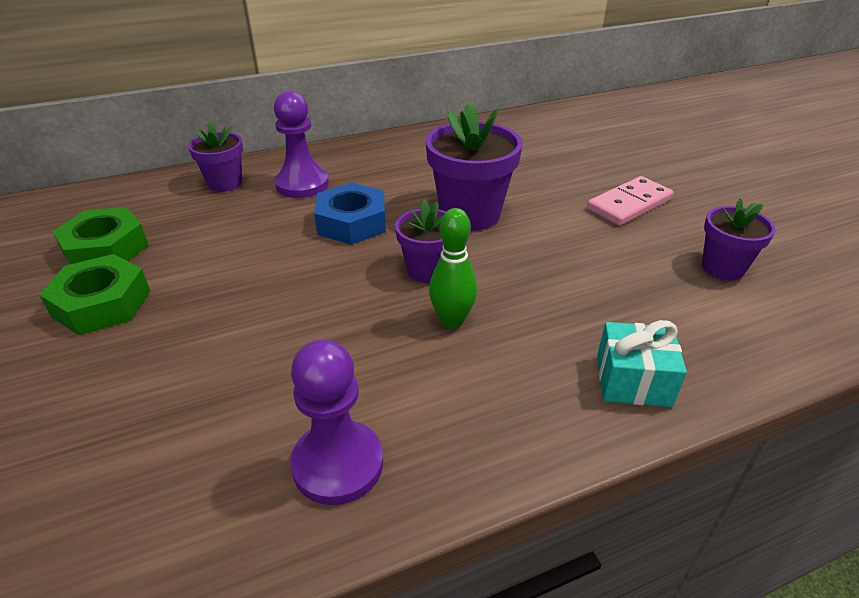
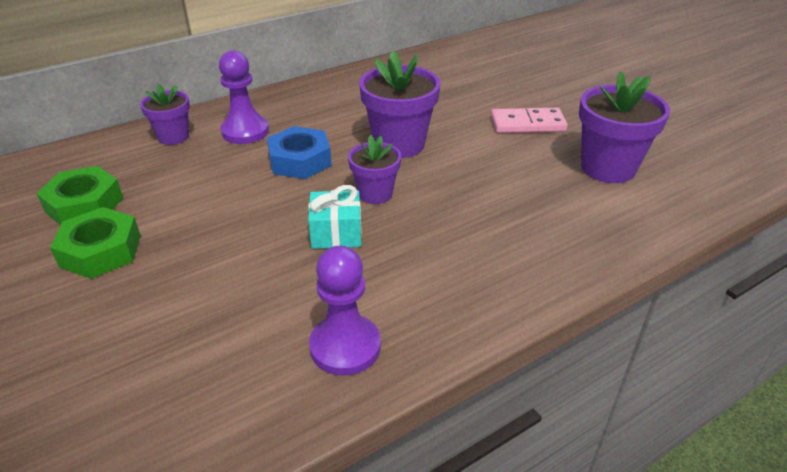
camera: 10 degrees left, 0 degrees up
(452, 320) = (406, 231): green bowling pin -> none
(629, 204) = (527, 124): pink domino -> pink domino turned 45 degrees clockwise
(633, 380) = (554, 259): turquoise gift -> turquoise gift (336, 233)
(722, 268) = (608, 168): purple flower pot -> purple flower pot, size x1.66

